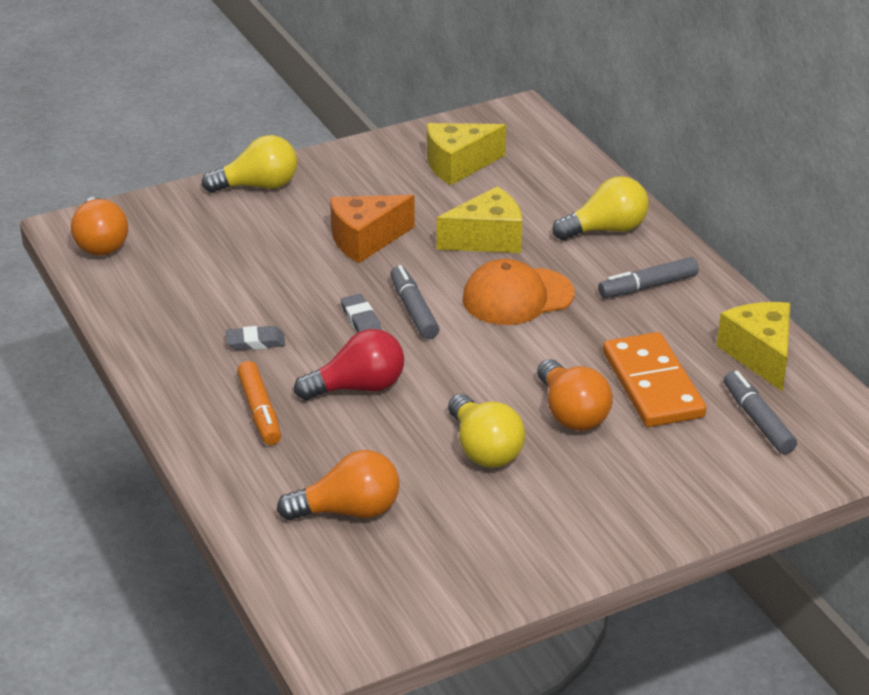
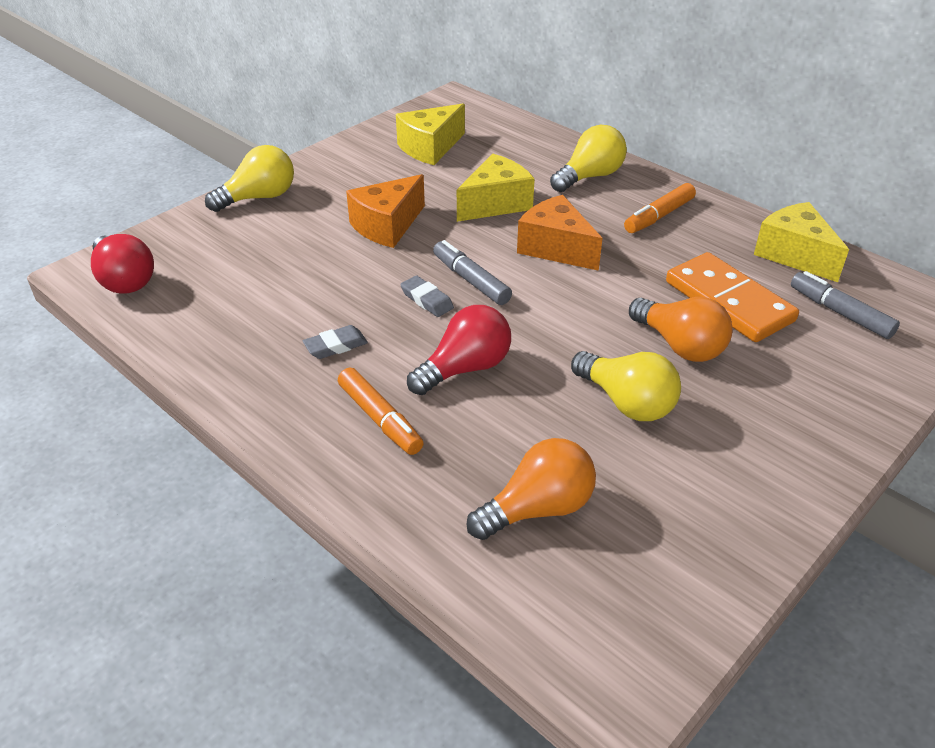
camera: 20 degrees left, 5 degrees up
(101, 242) = (124, 280): orange light bulb -> red light bulb
(517, 297) = (556, 248): orange cap -> orange cheese
(647, 286) = (658, 216): grey marker -> orange marker

